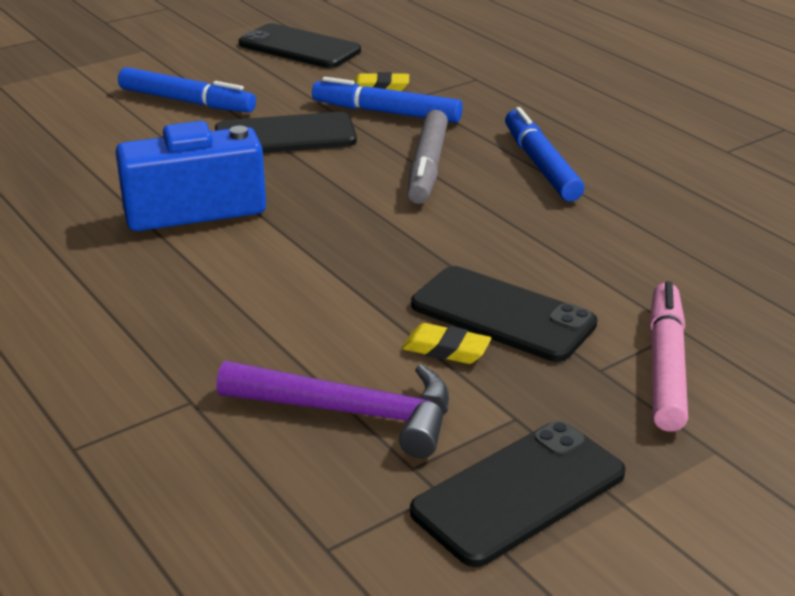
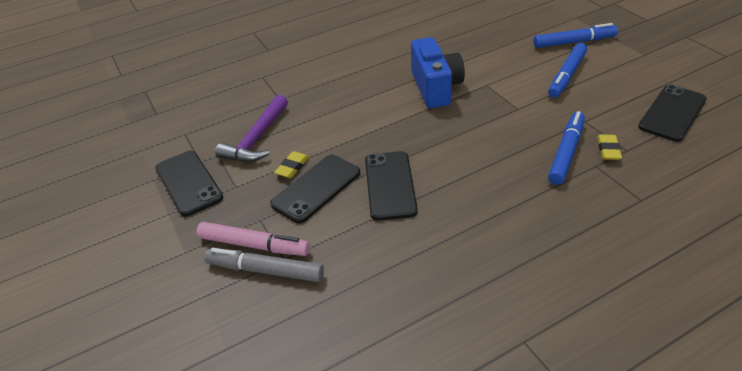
camera: 100 degrees right, 10 degrees up
(285, 136) = (523, 112): black phone -> black phone (390, 185)
(427, 167) = (485, 168): grey marker -> grey marker (265, 270)
(541, 165) = (491, 221): blue marker -> blue marker (574, 42)

